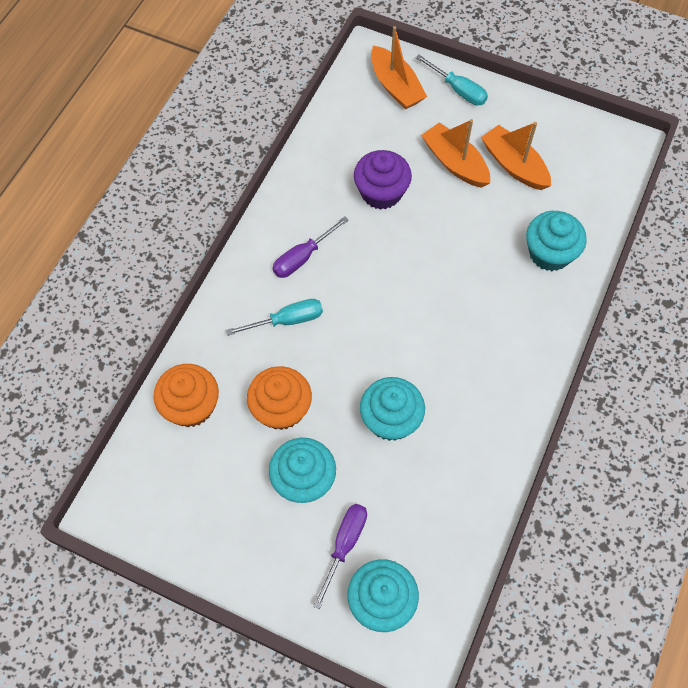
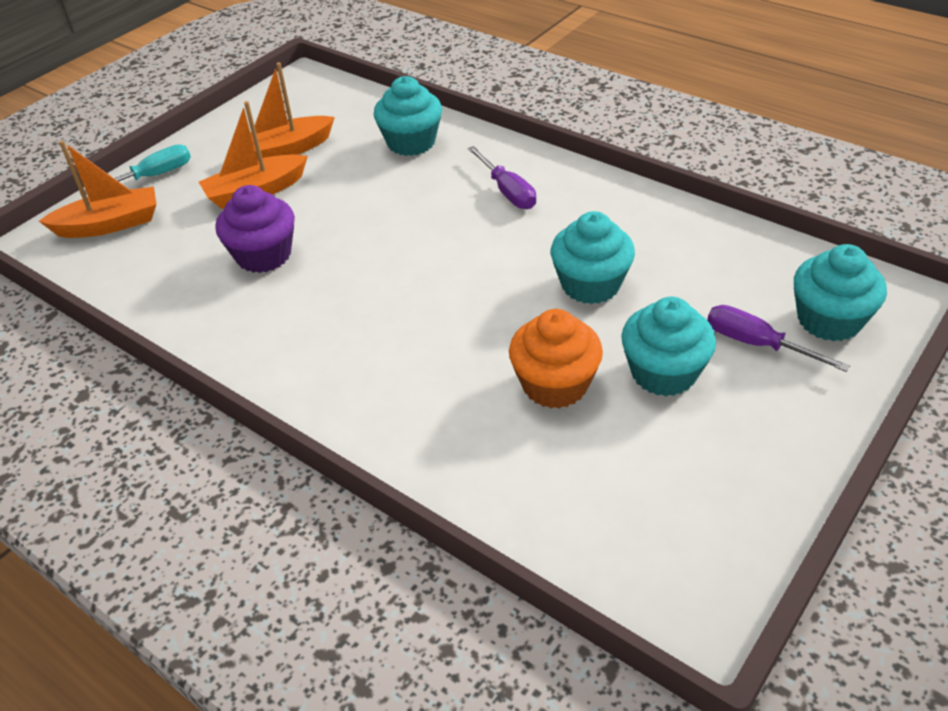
camera: 75 degrees left, 20 degrees down
(191, 406) = (528, 487): orange cupcake -> none
(287, 320) = (419, 365): turquoise screwdriver -> none
(302, 257) = (326, 339): purple screwdriver -> purple screwdriver (507, 191)

